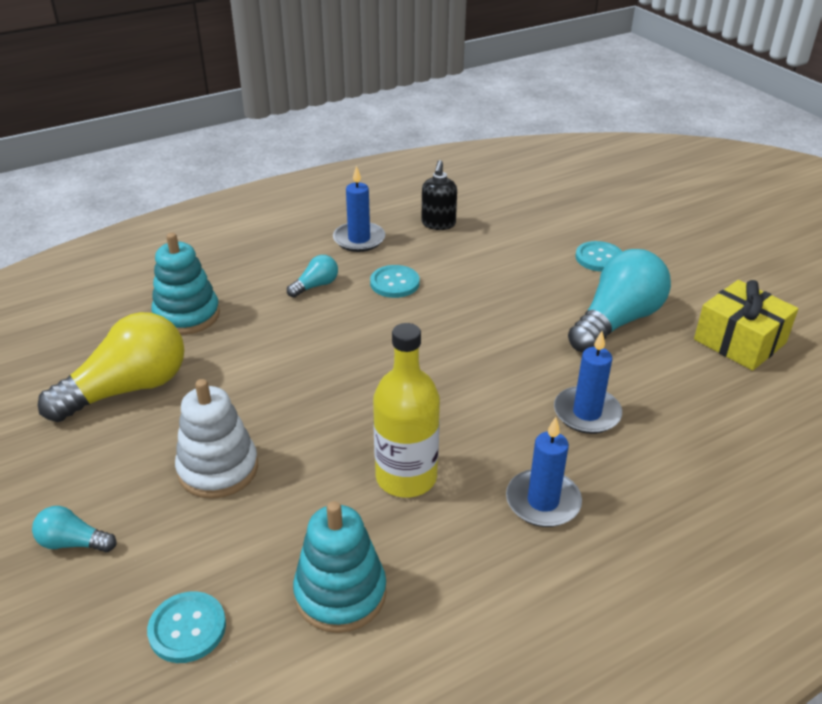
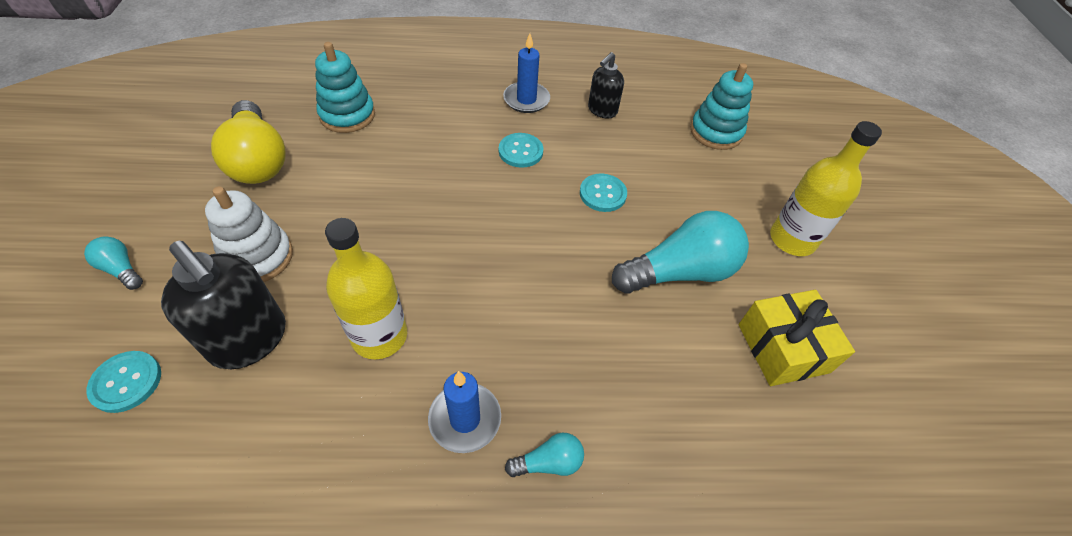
camera: 25 degrees right, 15 degrees up
(128, 389) = (258, 160): yellow light bulb -> yellow light bulb turned 75 degrees clockwise
(282, 537) = (249, 340): none -> black soap dispenser
(315, 286) = (458, 128): turquoise light bulb -> turquoise light bulb (548, 462)
(340, 593) = (245, 414): turquoise stacking toy -> turquoise stacking toy (716, 132)
(587, 413) = (575, 351): blue candle -> none
(599, 258) = (717, 200): turquoise button -> turquoise button (602, 194)
(681, 264) = (792, 239): none -> yellow bottle

